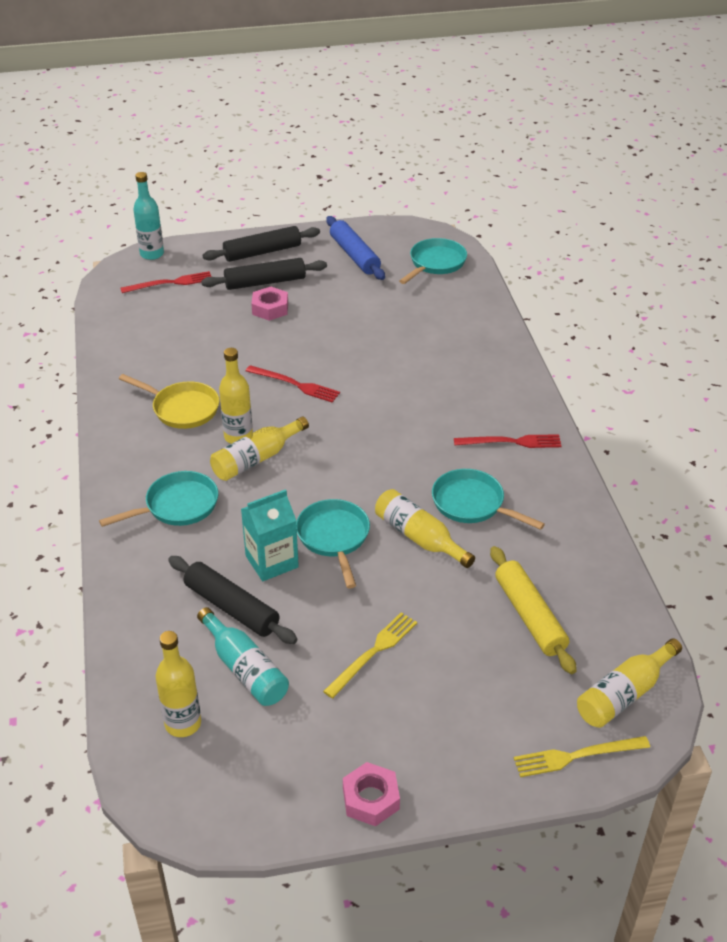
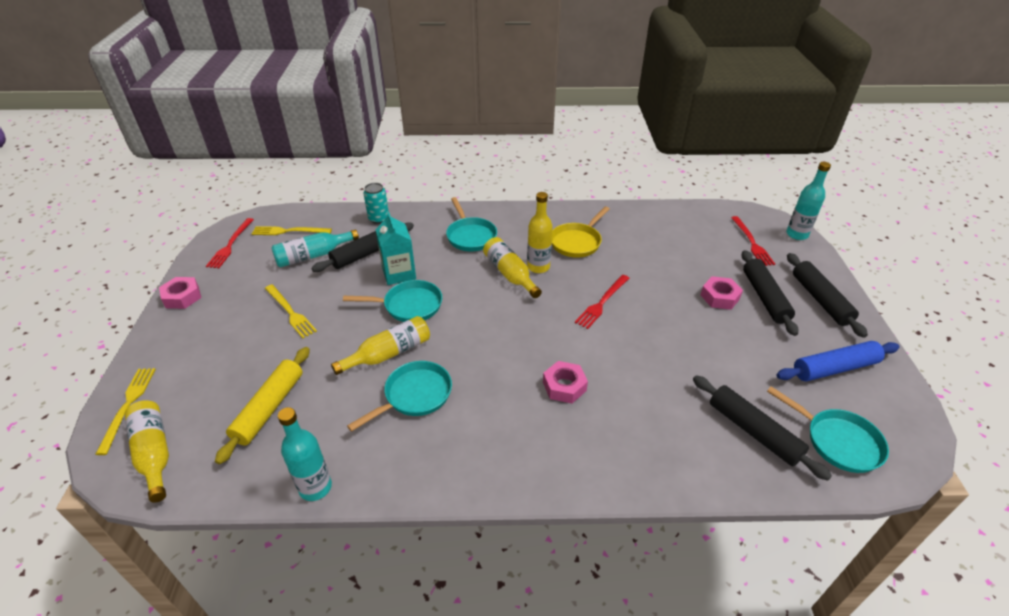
camera: 100 degrees right, 0 degrees up
(138, 616) = (379, 218): none -> turquoise can
(183, 723) = (289, 231): yellow bottle -> yellow fork
(425, 403) = (564, 386): none -> pink nut
(440, 300) = (753, 431): none -> black rolling pin
(511, 442) = (491, 445): red fork -> red fork (230, 245)
(530, 616) = (269, 408): yellow rolling pin -> yellow rolling pin turned 60 degrees counterclockwise
(604, 548) = (315, 487): none -> turquoise bottle

